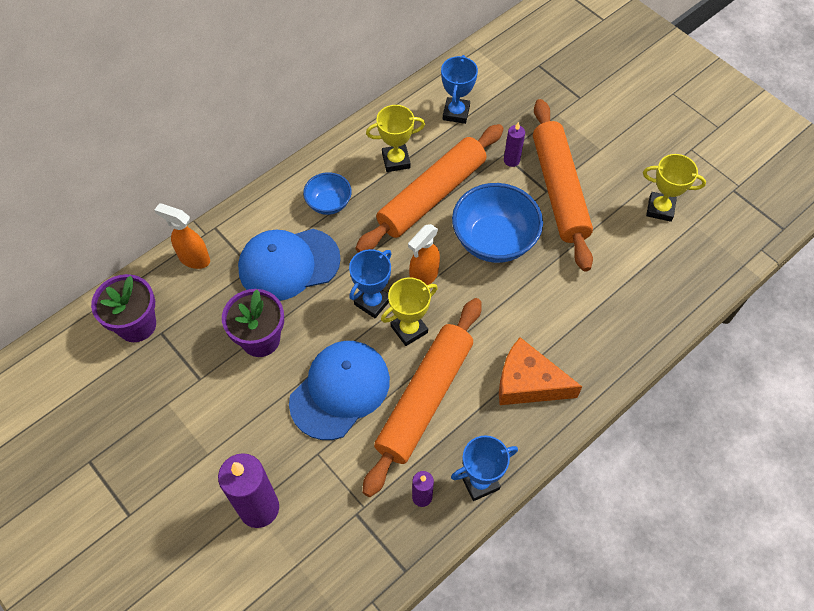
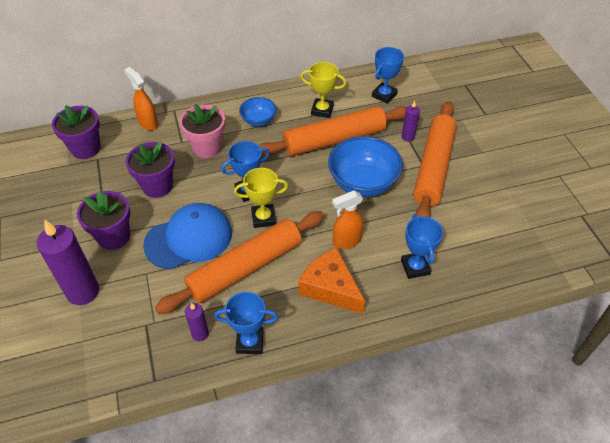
camera: 25 degrees right, 10 degrees down
(250, 425) = (113, 236): none -> purple flower pot
(288, 264) = (207, 148): blue cap -> pink flower pot
(423, 276) = (295, 188): orange spray bottle -> orange spray bottle (346, 241)
(601, 321) = (415, 267): none -> blue trophy
(660, 209) = (509, 207): yellow trophy -> none

